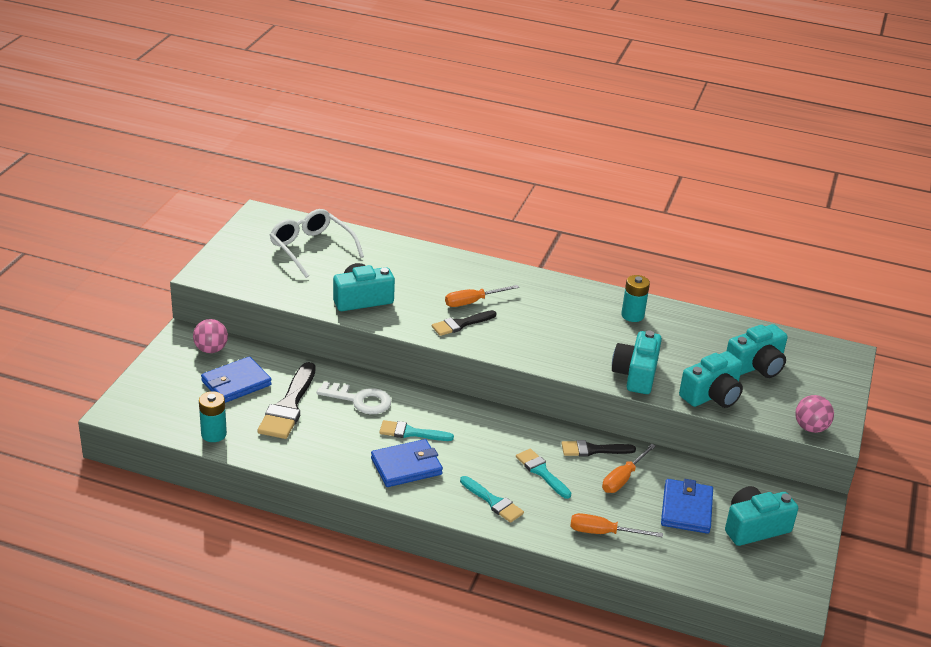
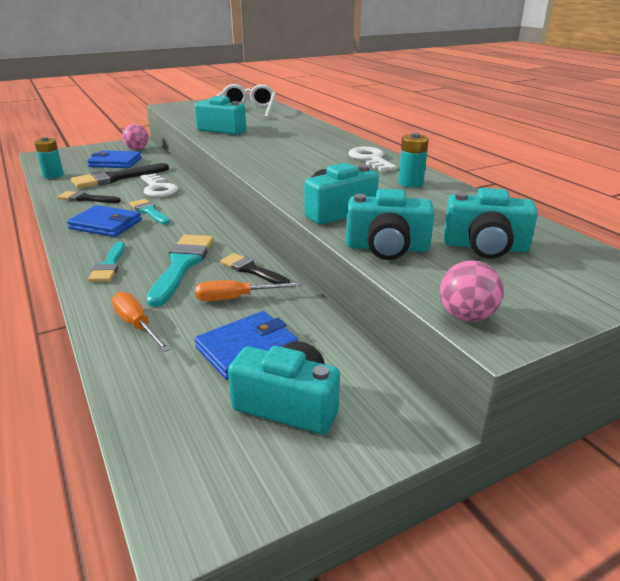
camera: 45 degrees right, 5 degrees down
(461, 324) = (258, 152): black brush -> black brush (86, 199)
(472, 302) = (292, 147): orange screwdriver -> none
(541, 472) = (182, 265): turquoise brush -> turquoise brush, size x1.63
(560, 293) = (370, 159): none -> white key

